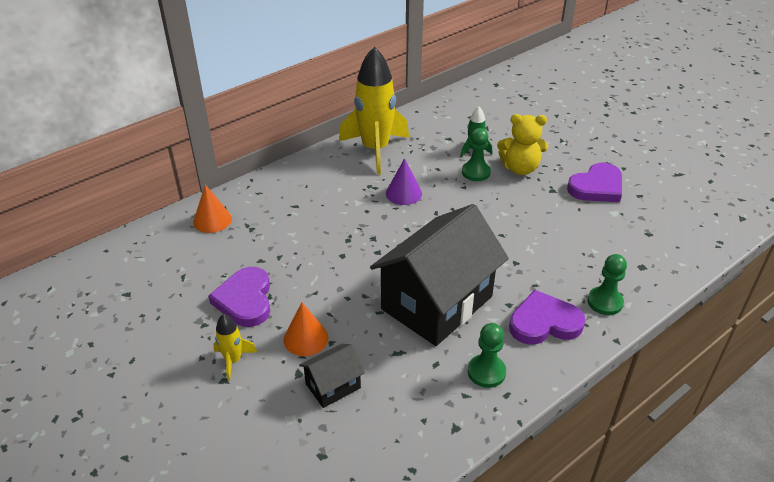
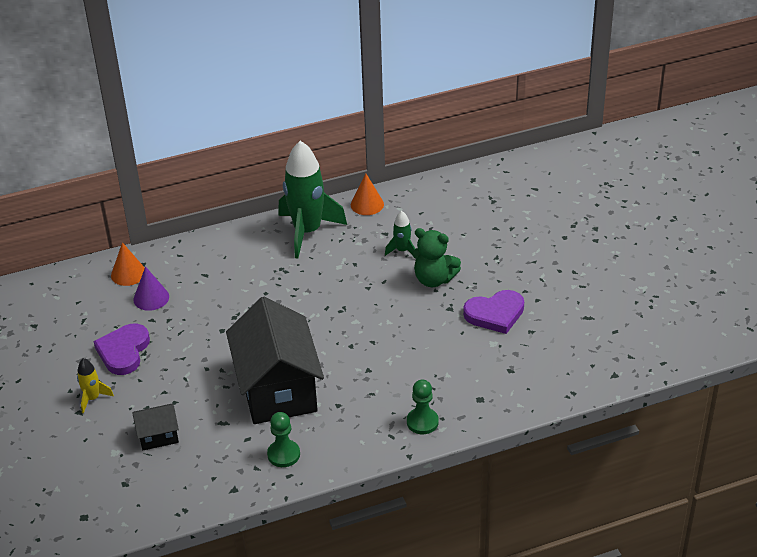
camera: 20 degrees right, 0 degrees up
(306, 338) = (156, 394): orange cone -> orange cone (367, 204)
(375, 150) = (307, 232): yellow rocket -> green rocket
(403, 193) = (308, 282): purple cone -> purple cone (151, 298)
(437, 303) = (278, 389): black house -> black house turned 75 degrees counterclockwise
(476, 172) = (388, 275): green pawn -> none
(520, 168) = (434, 279): yellow teddy bear -> green teddy bear
(544, 322) = (357, 427): purple heart -> none

